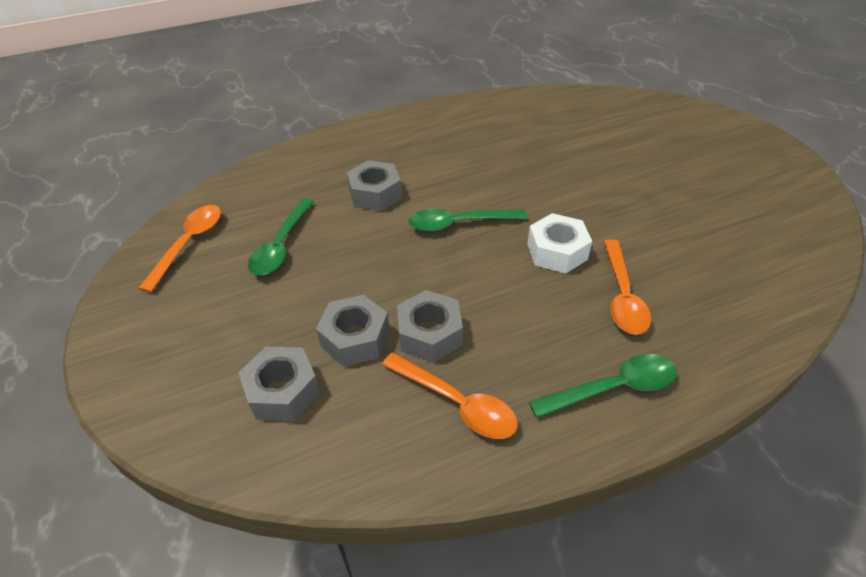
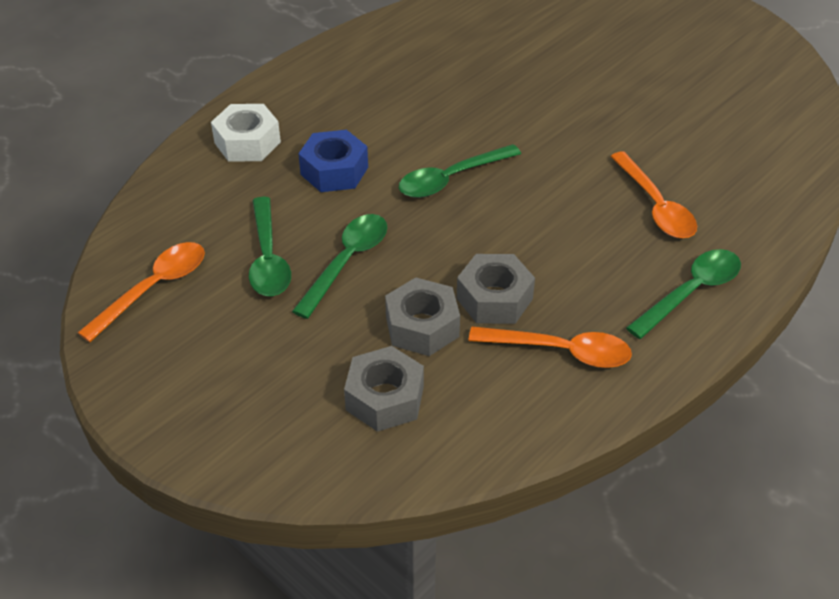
camera: 25 degrees left, 0 degrees up
(189, 244) = (154, 288): orange spoon -> orange spoon turned 45 degrees clockwise
(335, 266) = (347, 262): none -> green spoon
(375, 194) = (334, 171): grey nut -> blue nut
(557, 251) = (569, 180): white nut -> white nut (247, 142)

